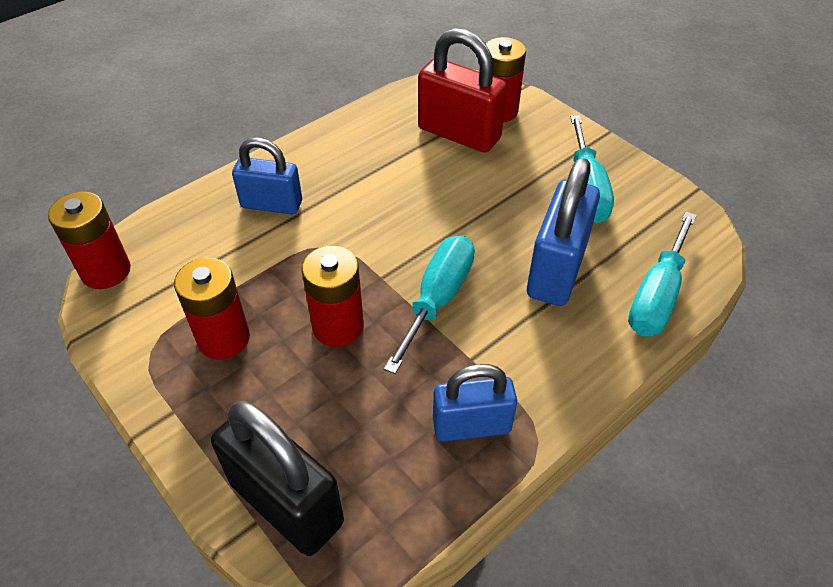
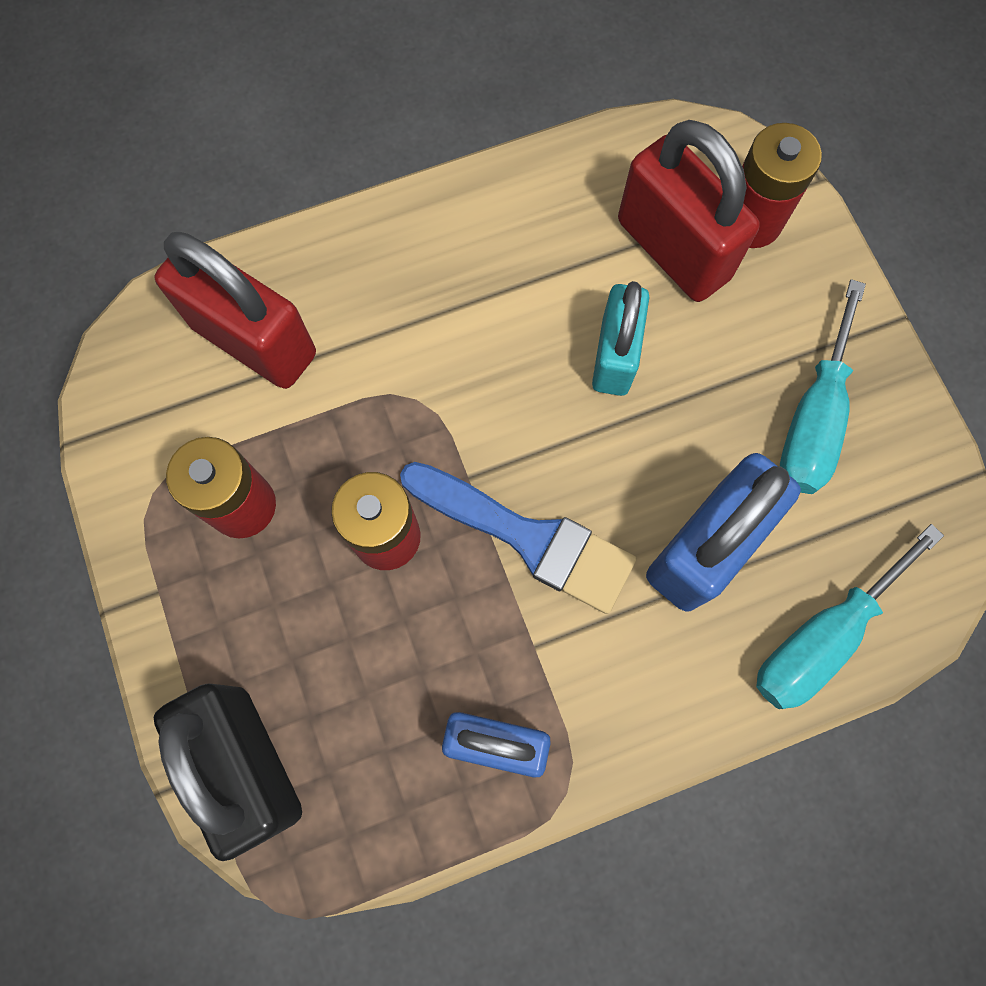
camera: 20 degrees right, 25 degrees up
(106, 271) = (127, 346): red battery -> none
(200, 244) = (254, 340): none -> red padlock
(271, 204) = (365, 300): blue padlock -> none
(438, 298) = (528, 538): turquoise screwdriver -> blue brush
(449, 191) = (615, 356): none -> turquoise padlock

